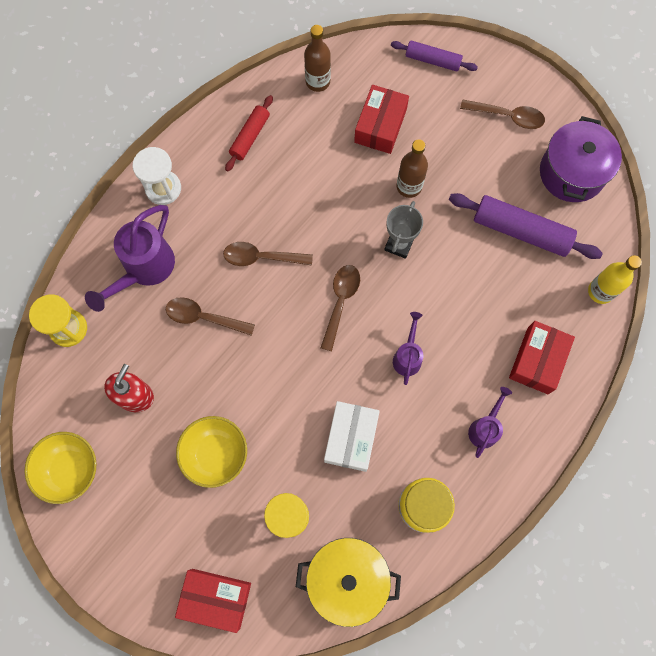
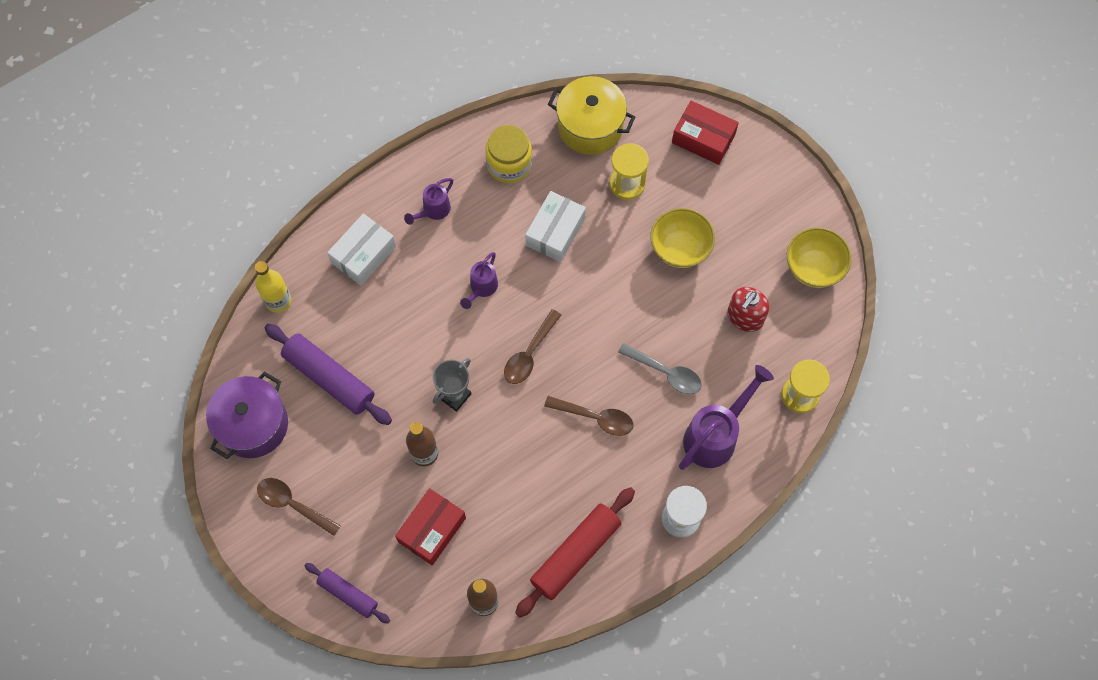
camera: 165 degrees left, 5 degrees down
(203, 317) = (666, 373): brown spoon -> grey spoon
(250, 136) = (575, 554): red rolling pin -> red rolling pin, size x1.67
(537, 360) = (363, 255): red box -> white box

